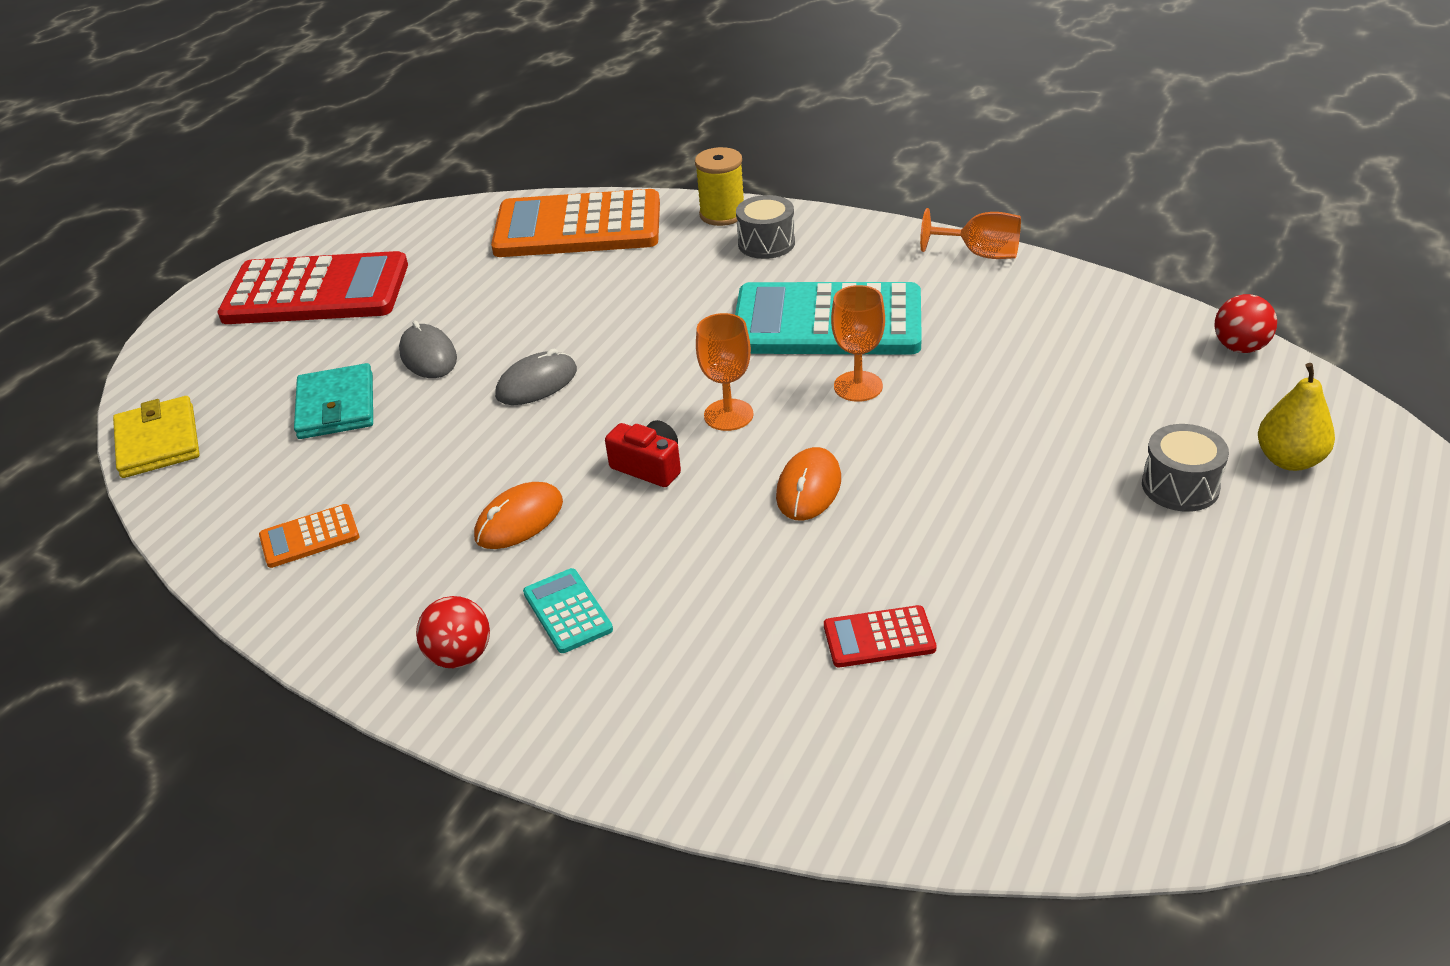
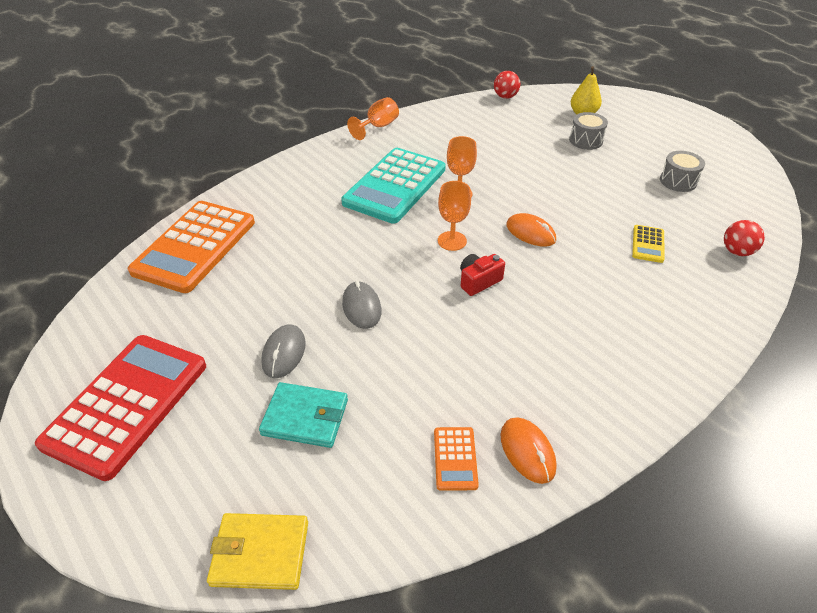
camera: 70 degrees left, 5 degrees up
(428, 356) = (284, 353): grey mouse -> grey mouse turned 75 degrees counterclockwise
(460, 656) = (608, 399): red ball -> red ball (737, 251)
(519, 520) = (496, 346): orange mouse -> orange mouse (527, 451)
(567, 611) = (588, 344): turquoise calculator -> none
(722, 214) = (249, 188): yellow spool -> none
(766, 243) = (298, 182): grey drum -> grey drum (678, 181)
(879, 637) = (648, 244): red calculator -> yellow calculator

